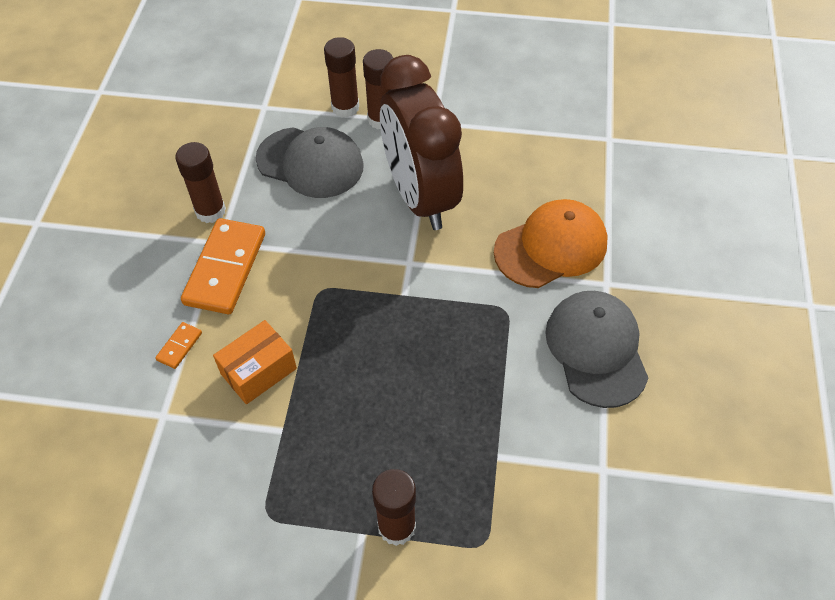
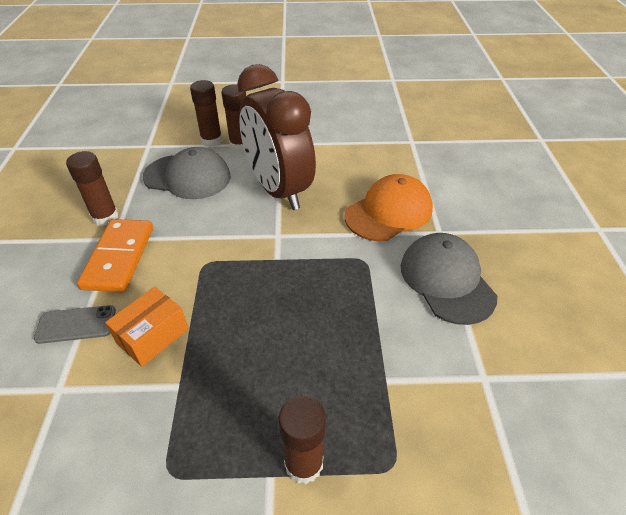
camera: 10 degrees left, 10 degrees down
(179, 346) = (76, 324): orange domino -> grey phone

